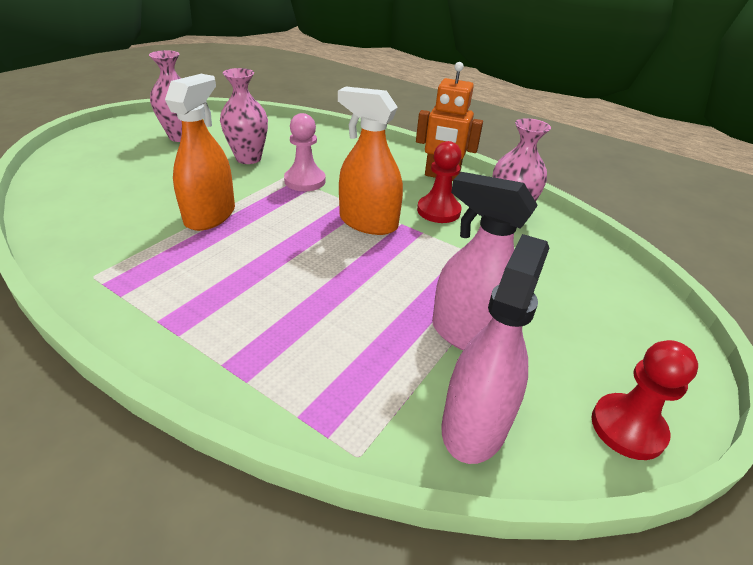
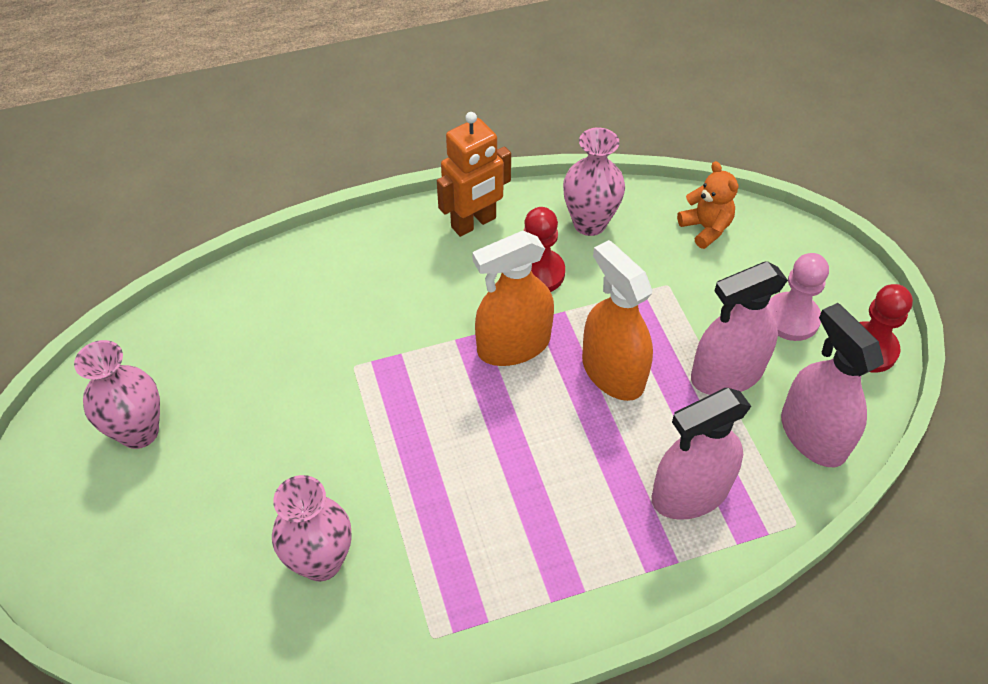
camera: 50 degrees left, 15 degrees up
(210, 215) = (388, 482): orange spray bottle -> orange spray bottle (612, 372)
(248, 158) = (274, 383): pink vase -> pink vase (321, 561)
(305, 181) = (381, 354): pink pawn -> pink pawn (791, 318)
(325, 360) = (690, 493): none -> pink spray bottle
(589, 268) = (706, 228): none -> orange teddy bear

